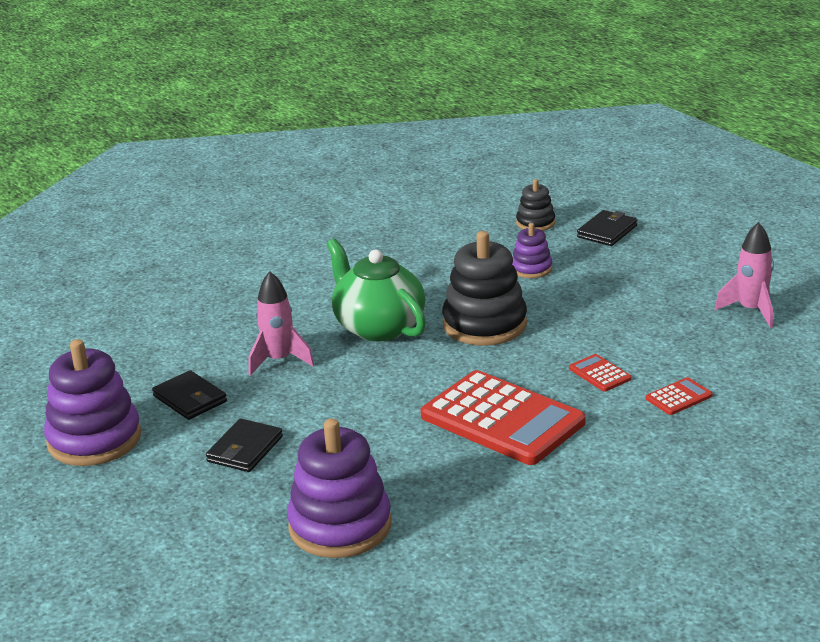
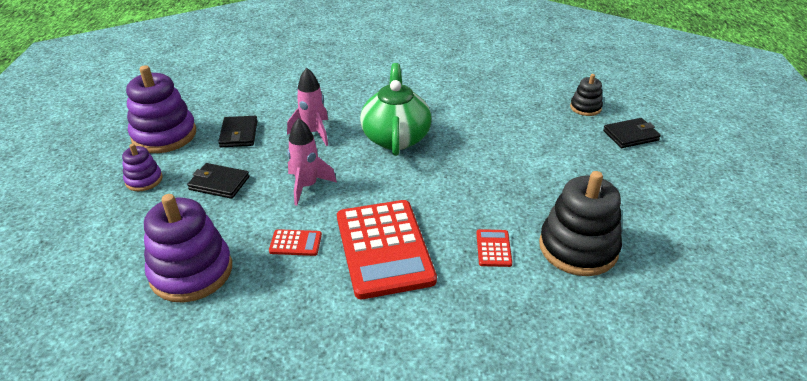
camera: 35 degrees right, 10 degrees up
(245, 449) = (219, 183): black wallet -> black wallet turned 45 degrees clockwise
(484, 324) = (462, 167): black stacking toy -> black stacking toy (578, 248)
(531, 269) = (542, 140): purple stacking toy -> purple stacking toy (144, 180)
(679, 397) = (529, 303): red calculator -> red calculator (295, 243)
(751, 310) = (676, 256): pink rocket -> pink rocket (307, 186)

